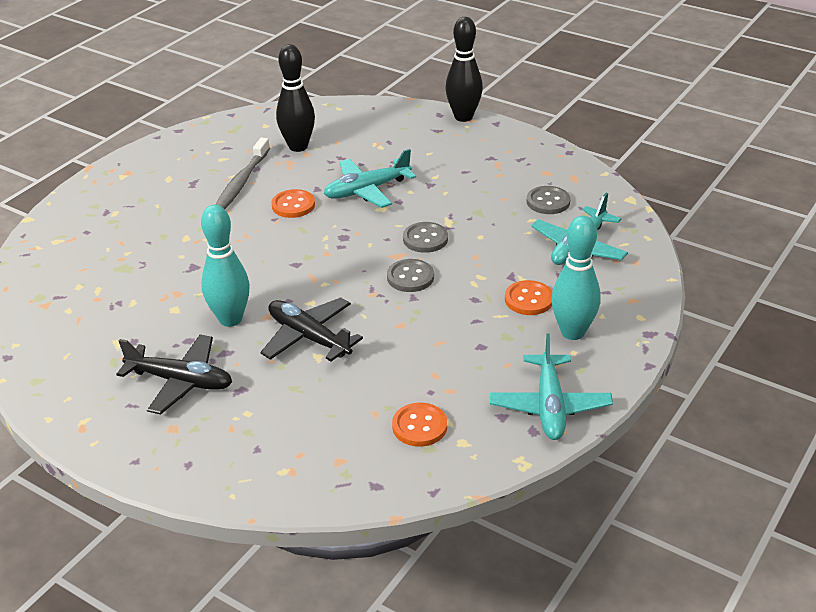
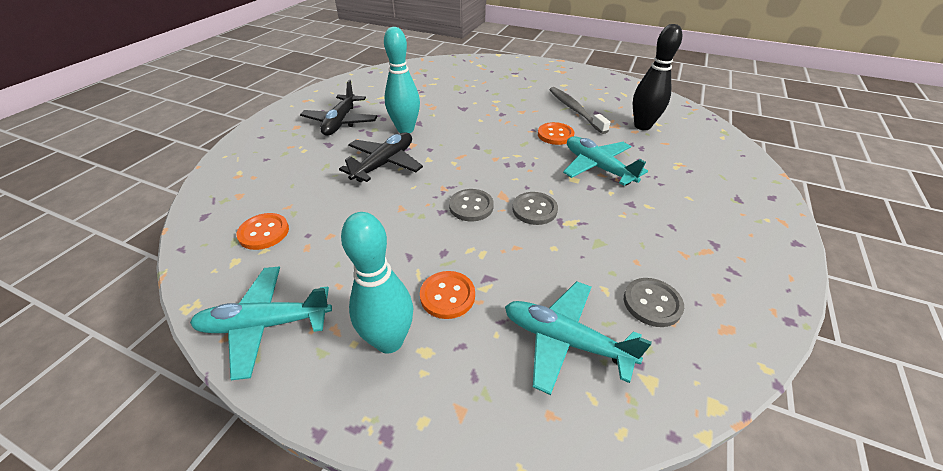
camera: 80 degrees right, 5 degrees up
(241, 182) = (575, 110): grey toothbrush -> grey toothbrush turned 60 degrees clockwise
(463, 117) = (784, 215): black bowling pin -> none

